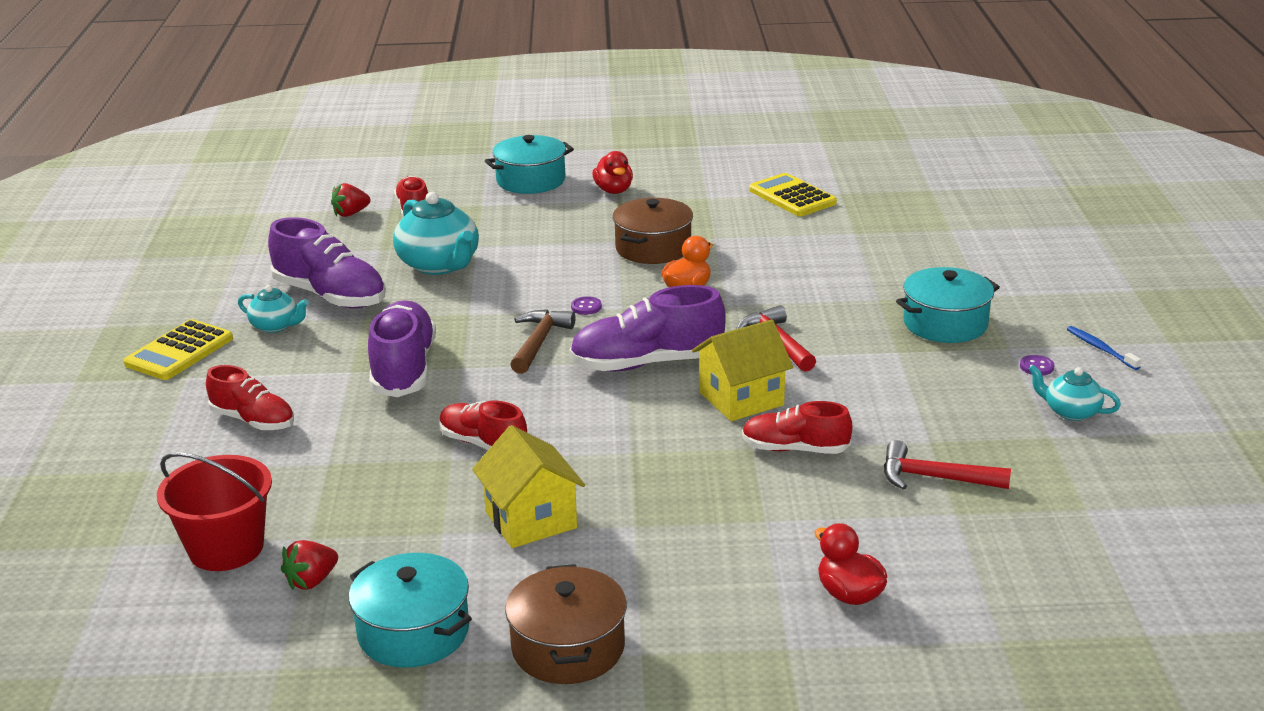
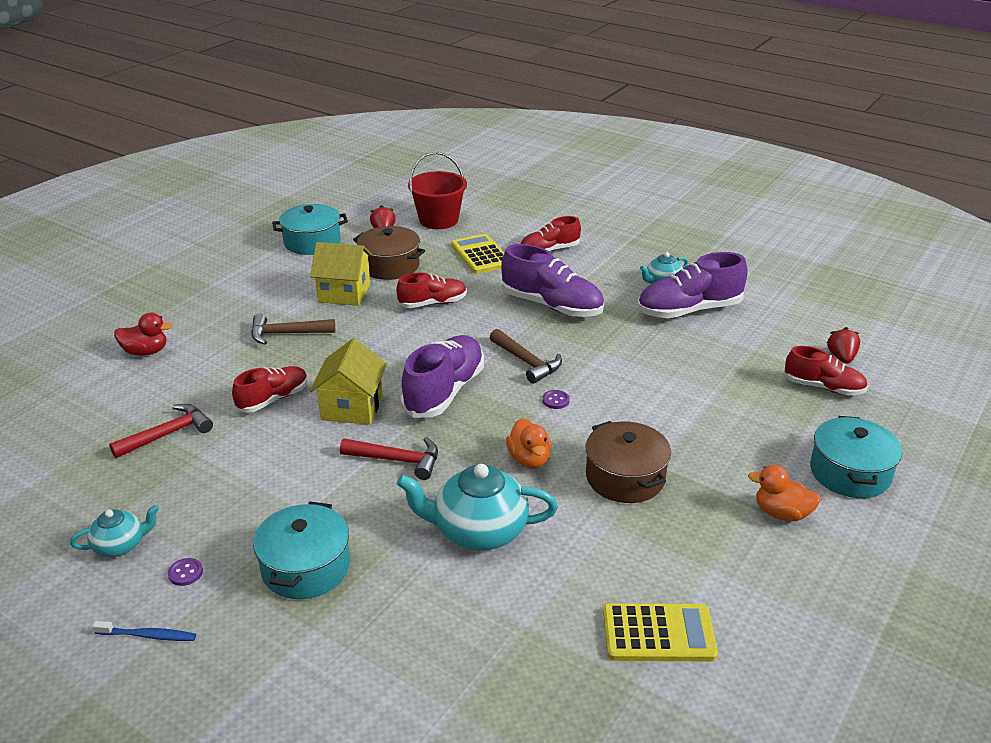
camera: 125 degrees right, 5 degrees up
(179, 351) = (661, 248): yellow calculator -> yellow calculator (480, 255)
(440, 265) = (698, 365): turquoise teapot -> turquoise teapot (478, 531)
(568, 647) = (243, 270): brown pot -> brown pot (390, 266)
(614, 190) = (781, 513): red duck -> orange duck
(674, 510) = (286, 334): none -> brown hammer

